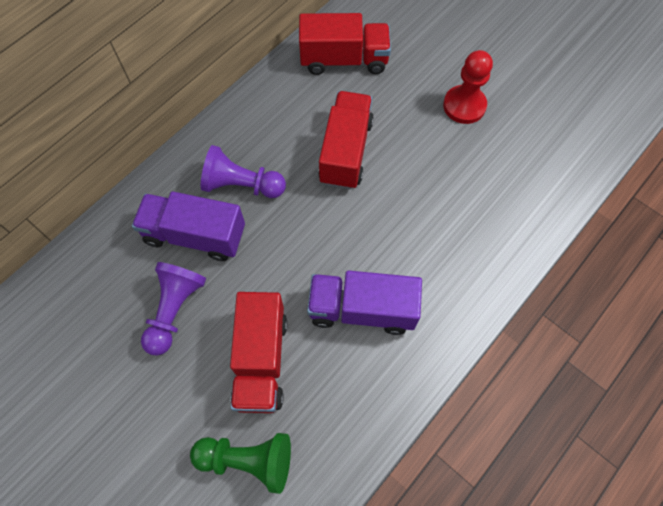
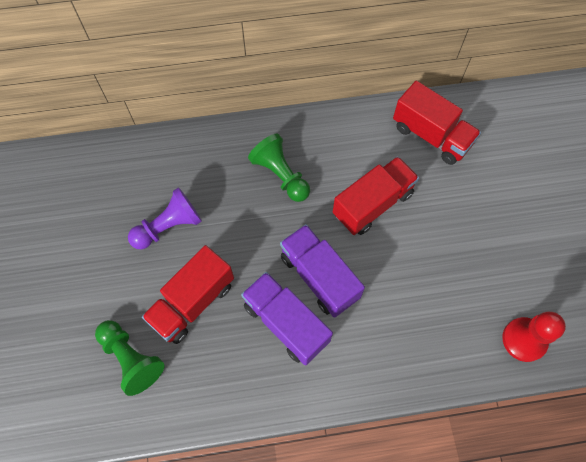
camera: 40 degrees right, 0 degrees up
(195, 235) = (222, 187): purple truck -> purple truck (319, 277)
(242, 185) = (281, 175): purple pawn -> green pawn
(464, 106) = (494, 235): red pawn -> red pawn (524, 340)

